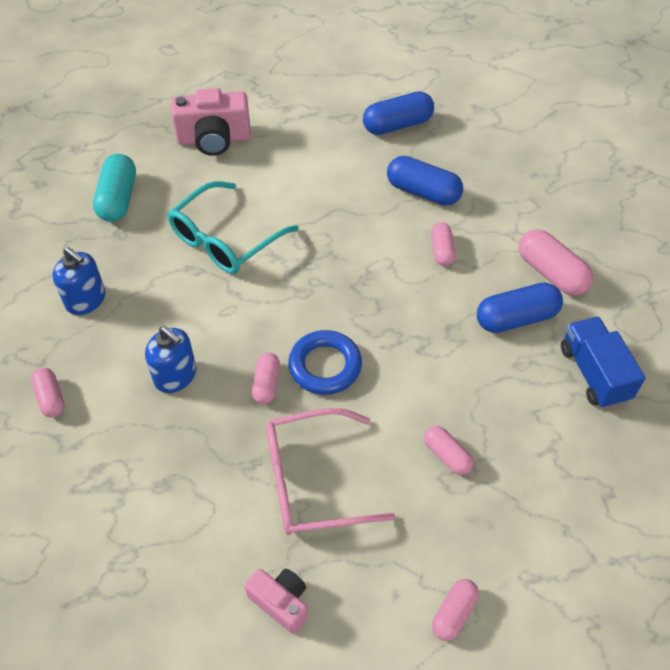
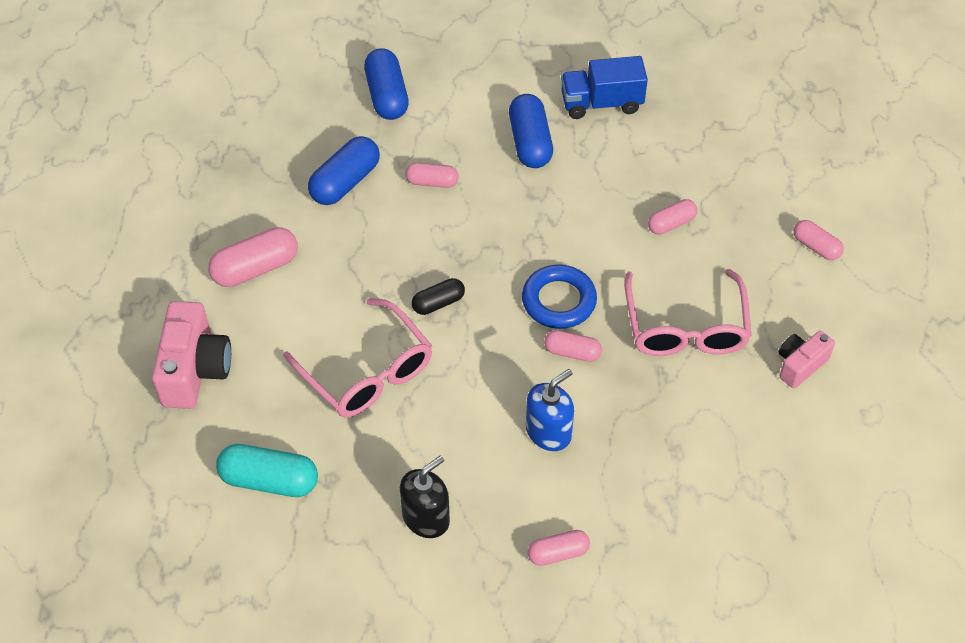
camera: 80 degrees left, 0 degrees up
(86, 300) = (426, 518): blue soap dispenser -> black soap dispenser
(225, 240) = (367, 372): turquoise glasses -> pink glasses
(305, 275) = (438, 303): none -> black capsule
(397, 125) = (232, 186): blue capsule -> blue capsule (387, 96)
(551, 273) = (481, 105): pink capsule -> pink capsule (255, 268)

